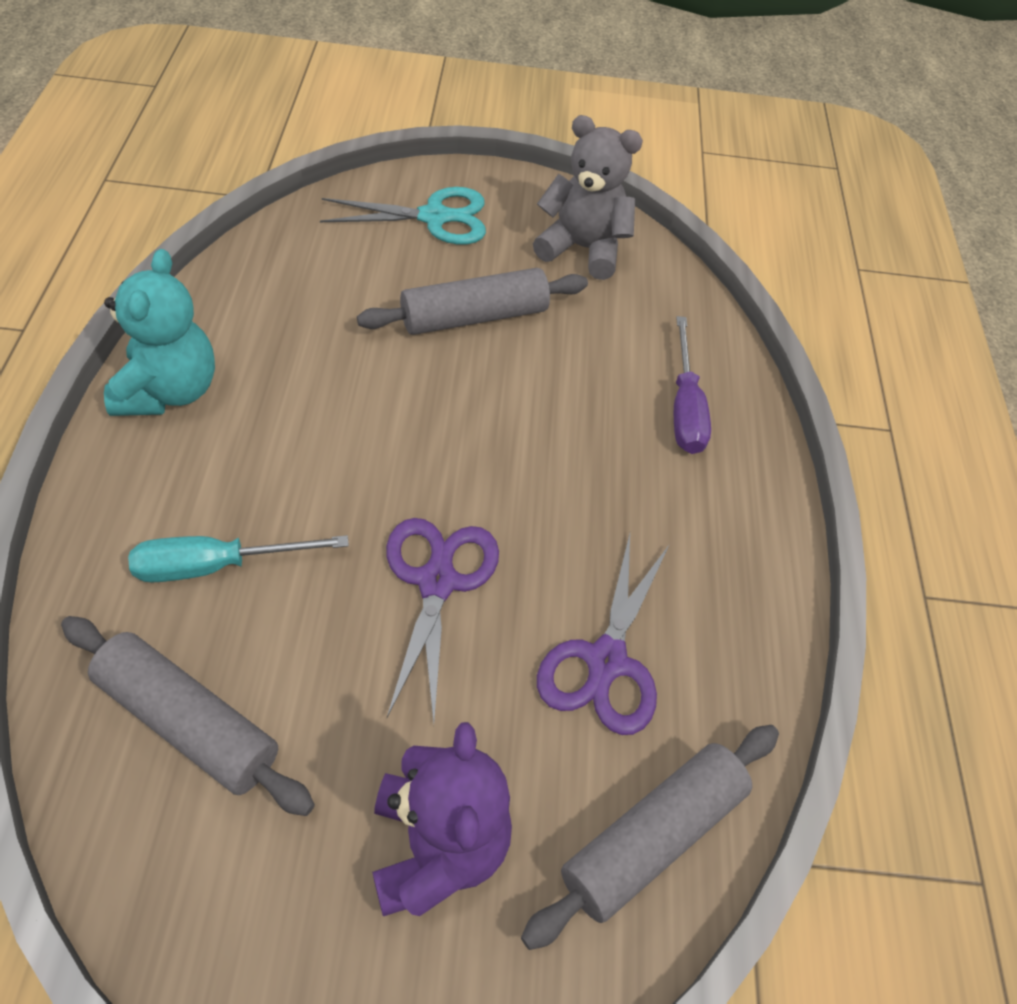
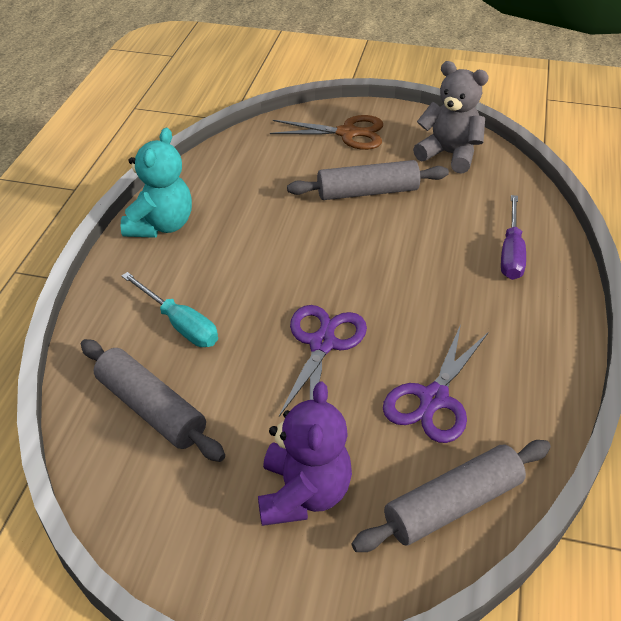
camera: 15 degrees right, 10 degrees down
(217, 565) = (179, 324): turquoise screwdriver -> turquoise screwdriver turned 135 degrees counterclockwise
(435, 217) = (348, 133): turquoise scissors -> brown scissors

